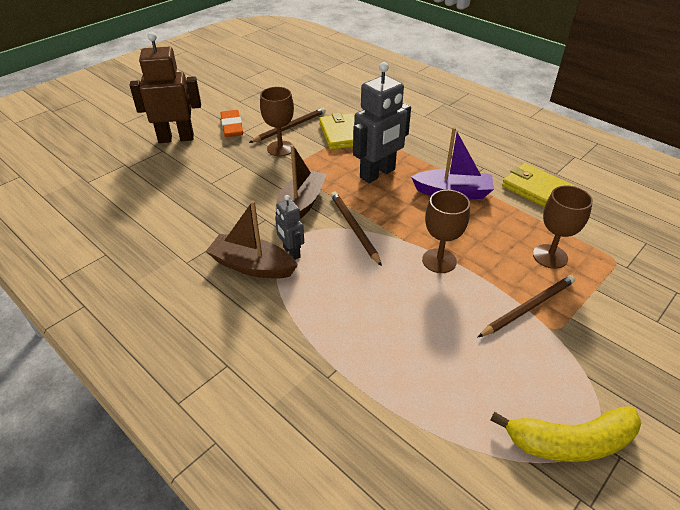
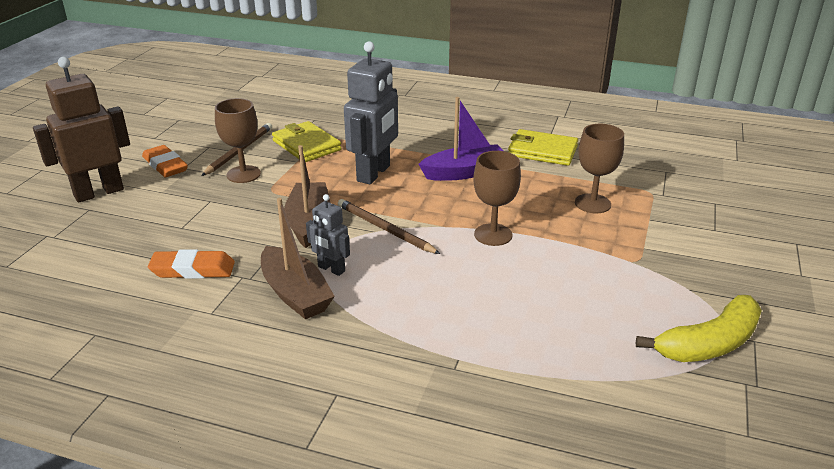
camera: 25 degrees left, 10 degrees down
(196, 221) = (193, 269): none -> orange eraser
(252, 266) = (295, 294): brown boat -> brown boat turned 120 degrees counterclockwise
(528, 307) = (602, 250): brown pencil -> none

